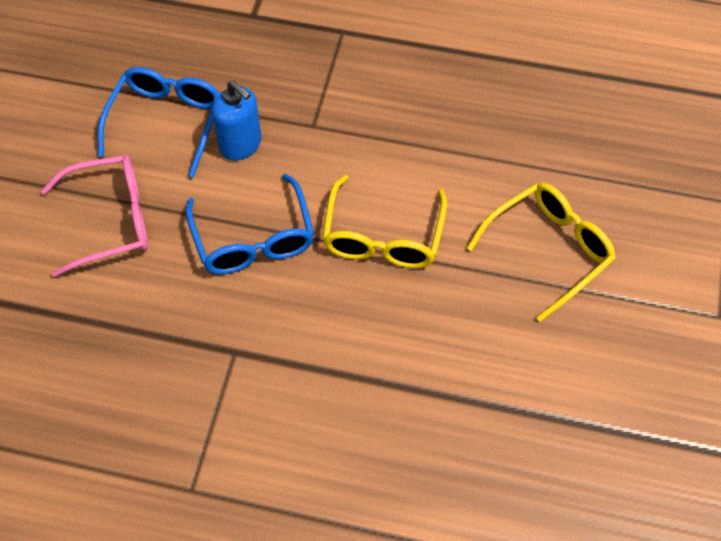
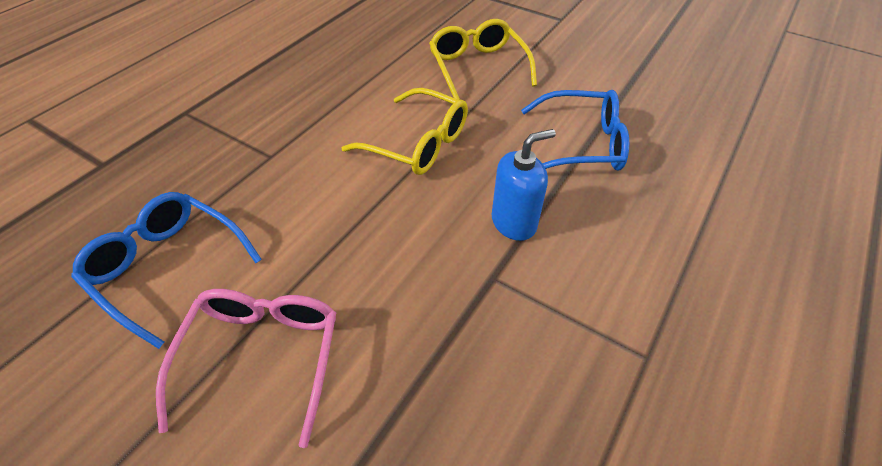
camera: 70 degrees left, 10 degrees down
(240, 144) = (250, 212): blue soap dispenser -> blue soap dispenser (514, 222)
(253, 239) = (368, 230): blue glasses -> blue glasses (581, 144)

